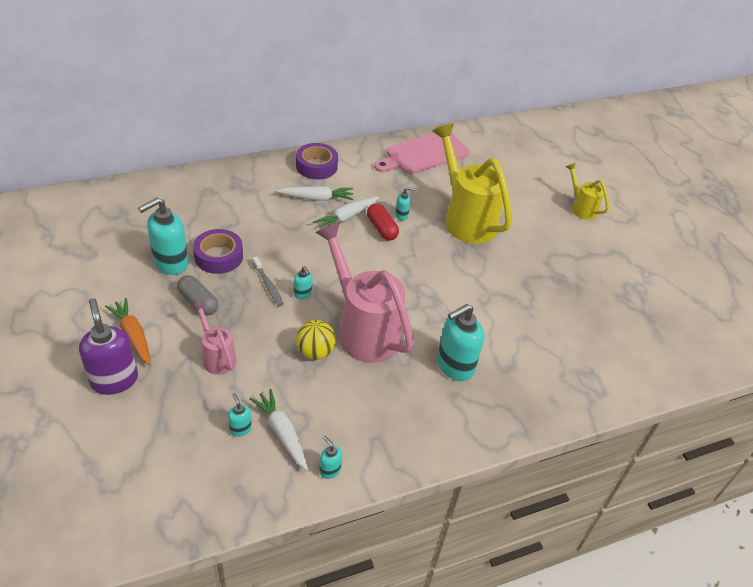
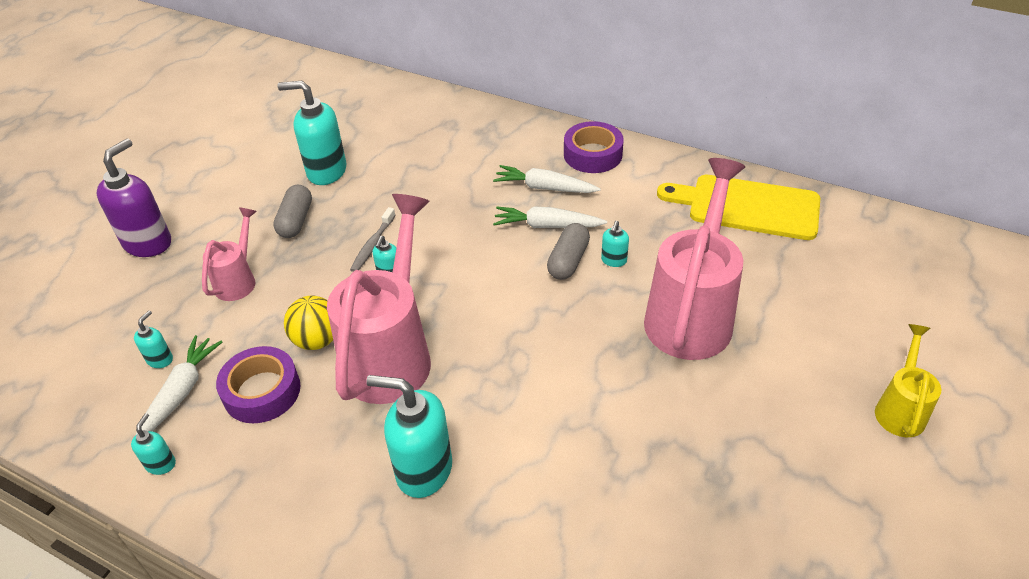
camera: 55 degrees right, 0 degrees up
(133, 335) = (211, 215): orange carrot -> none
(219, 256) = (371, 190): purple tape -> purple tape (262, 391)
(317, 198) = (544, 188): white carrot -> white carrot turned 150 degrees clockwise
(381, 229) = (568, 261): red capsule -> grey capsule
(402, 215) = (613, 260): turquoise soap dispenser -> turquoise soap dispenser turned 60 degrees clockwise
(424, 154) = (747, 207): pink cutting board -> yellow cutting board
(465, 218) = (692, 312): yellow watering can -> pink watering can

